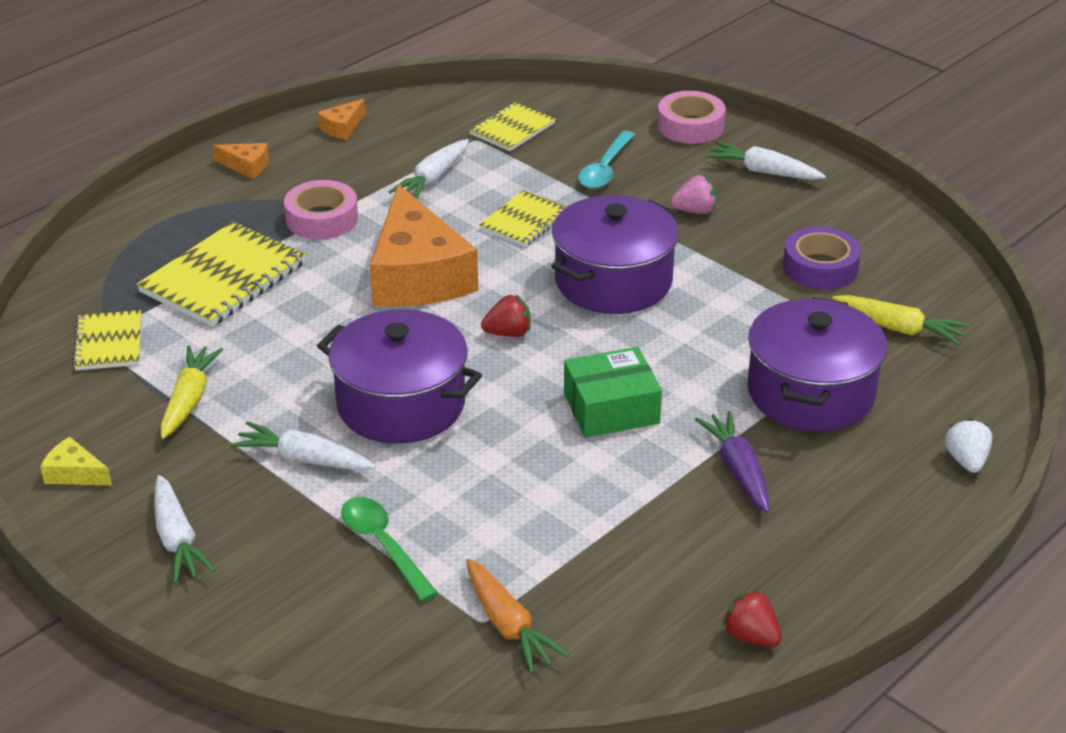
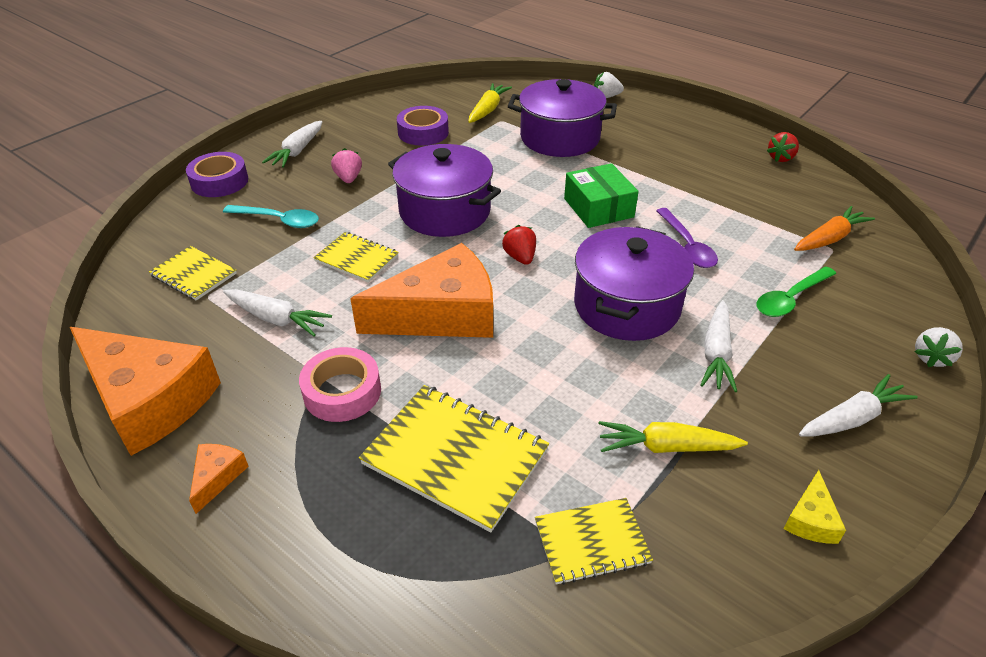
camera: 95 degrees left, 5 degrees up
(243, 642) = (931, 358): none -> white strawberry
(342, 127) = (149, 399): orange cheese -> orange cheese, size x2.46
(511, 475) = (687, 246): none -> purple spoon
(690, 126) = (219, 181): pink tape -> purple tape
(738, 470) = (643, 161): purple carrot -> none

